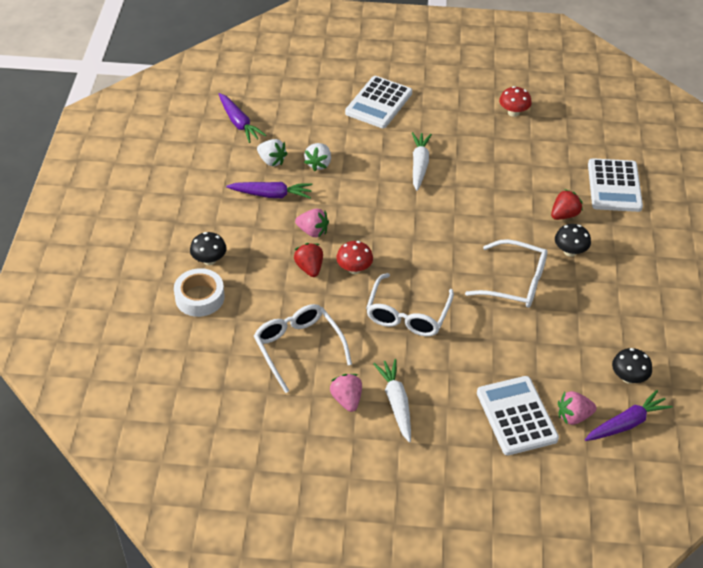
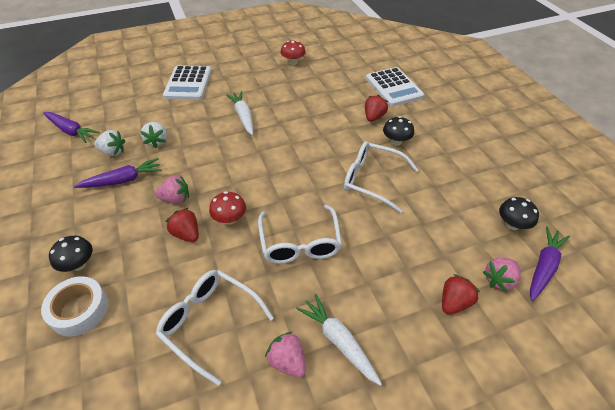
camera: 25 degrees left, 0 degrees up
(515, 282) = (372, 180): white glasses -> white glasses turned 150 degrees counterclockwise
(516, 416) = (454, 302): white calculator -> red strawberry

